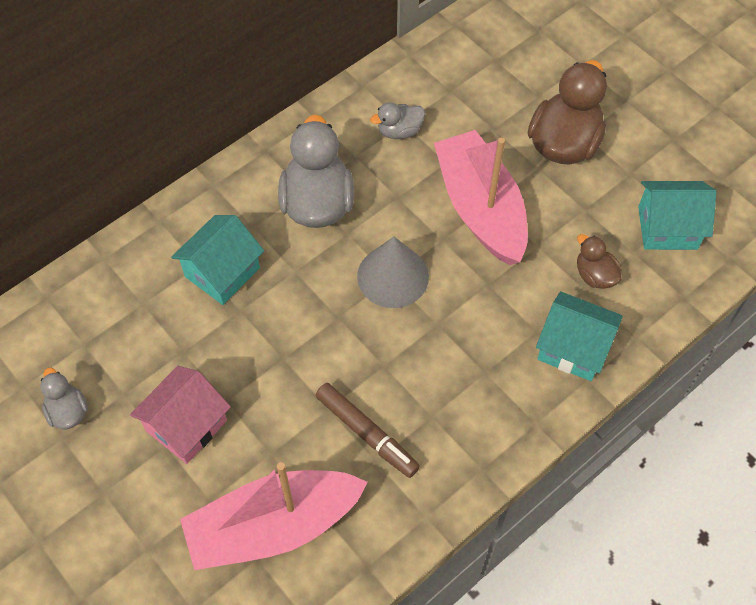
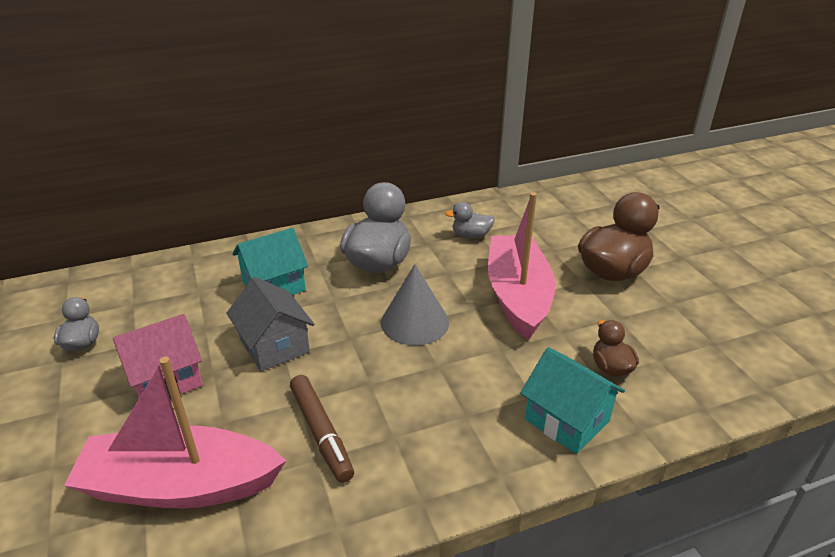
camera: 20 degrees right, 25 degrees down
(268, 351) = (274, 346): none -> grey house
(667, 228) = (699, 350): turquoise house -> none

